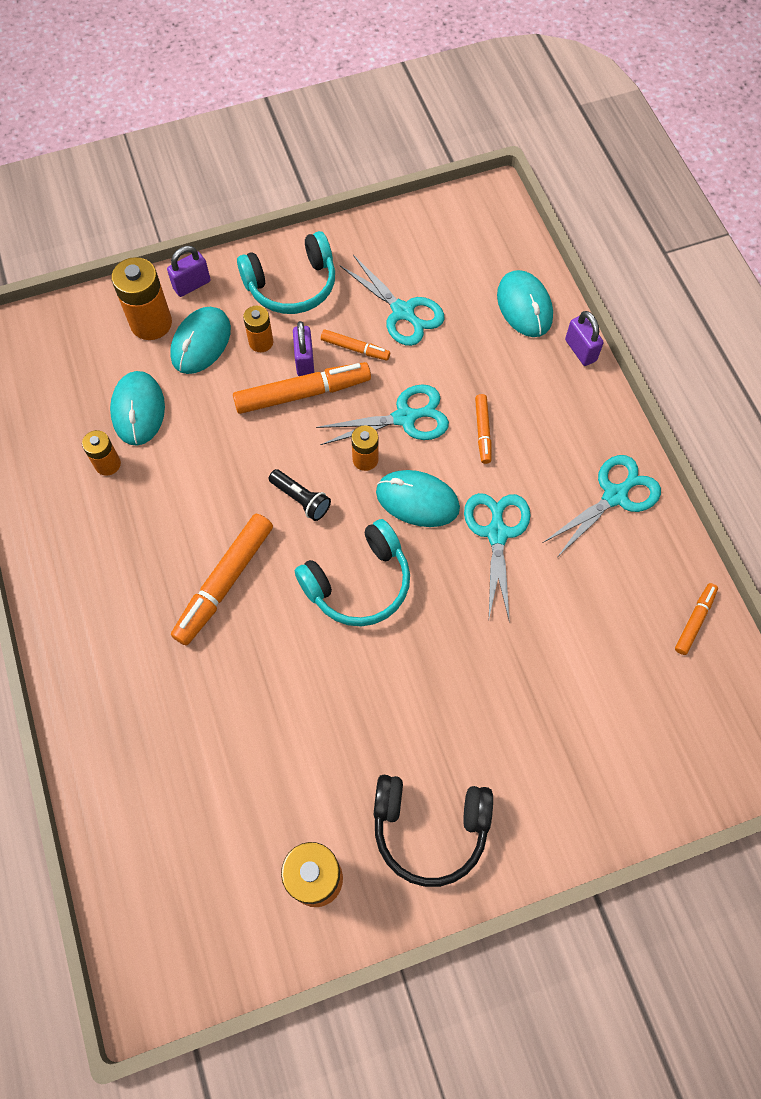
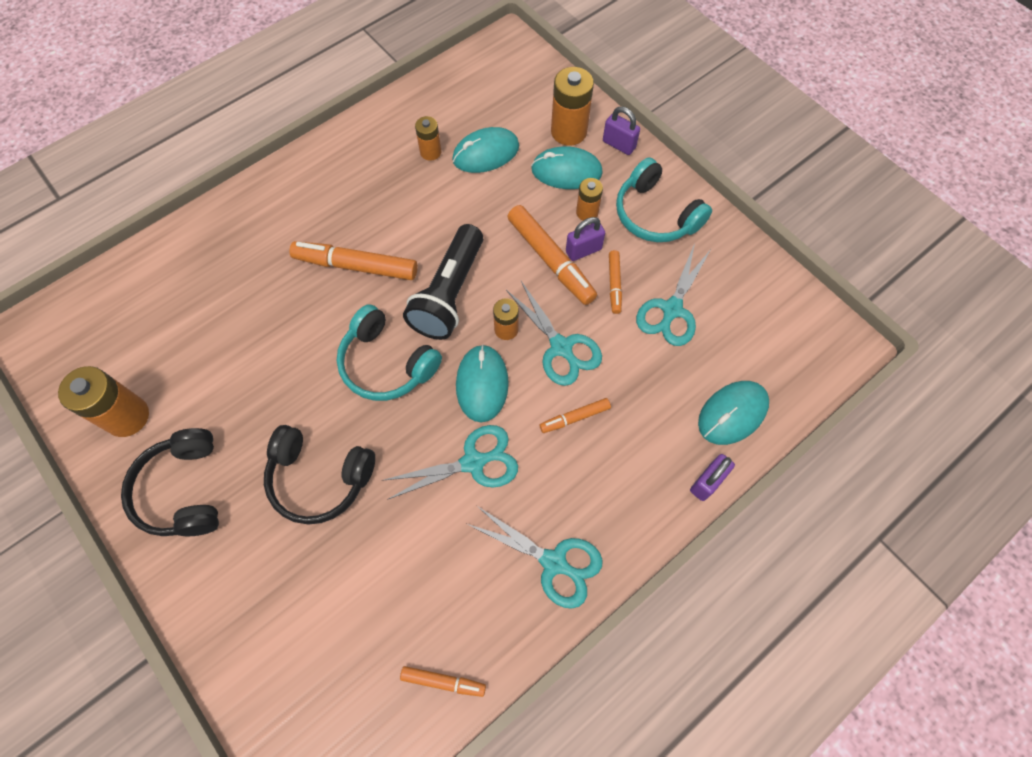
camera: 70 degrees right, 0 degrees up
(301, 499) = (449, 294): black flashlight -> black flashlight, size x2.02
(464, 682) = (319, 478): none -> black headphones

